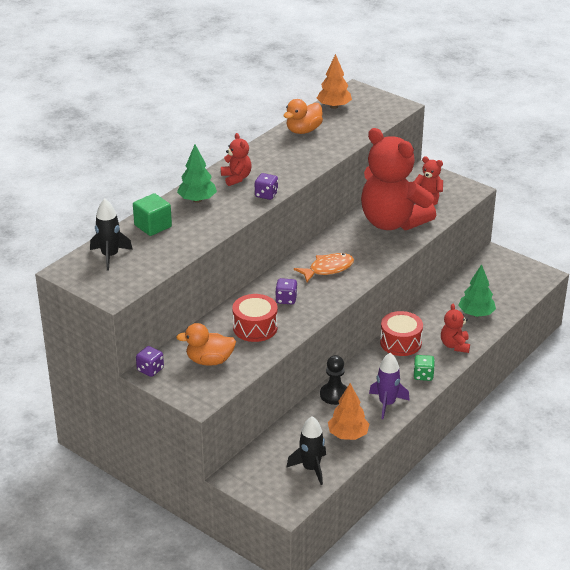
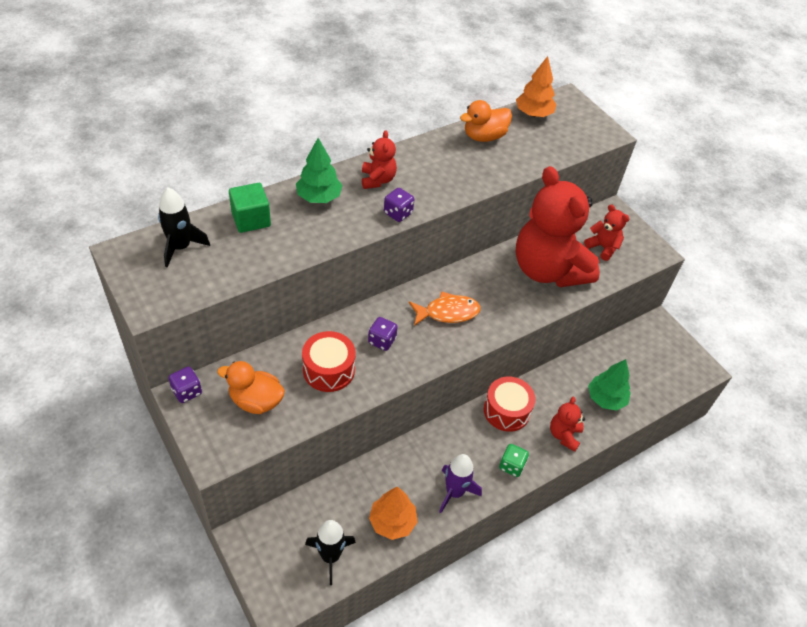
camera: 15 degrees right, 15 degrees up
(334, 395) = (403, 459): black pawn -> none

